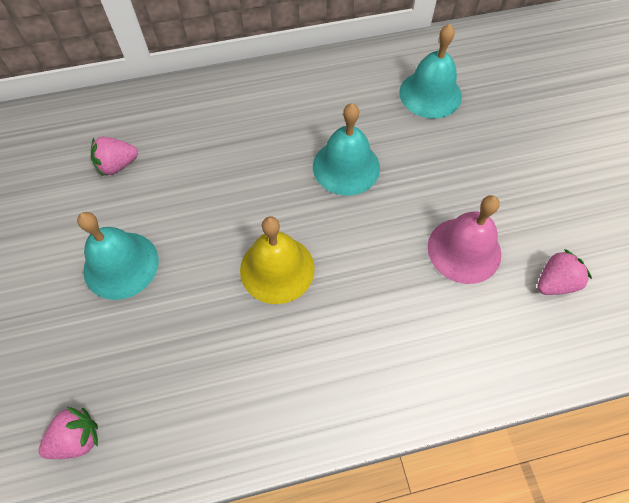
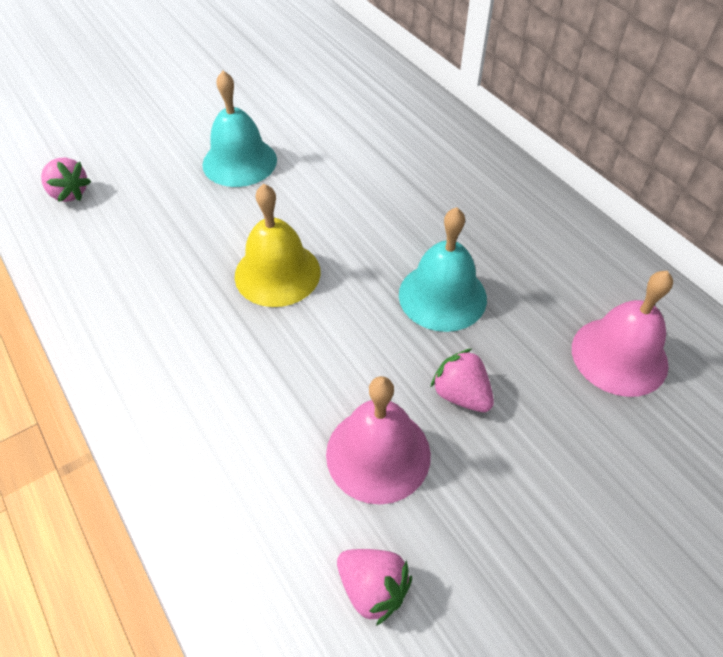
camera: 70 degrees right, 10 degrees down
(117, 165) = (346, 122): pink strawberry -> pink strawberry (461, 395)
(430, 94) = (619, 356): turquoise bell -> pink bell

